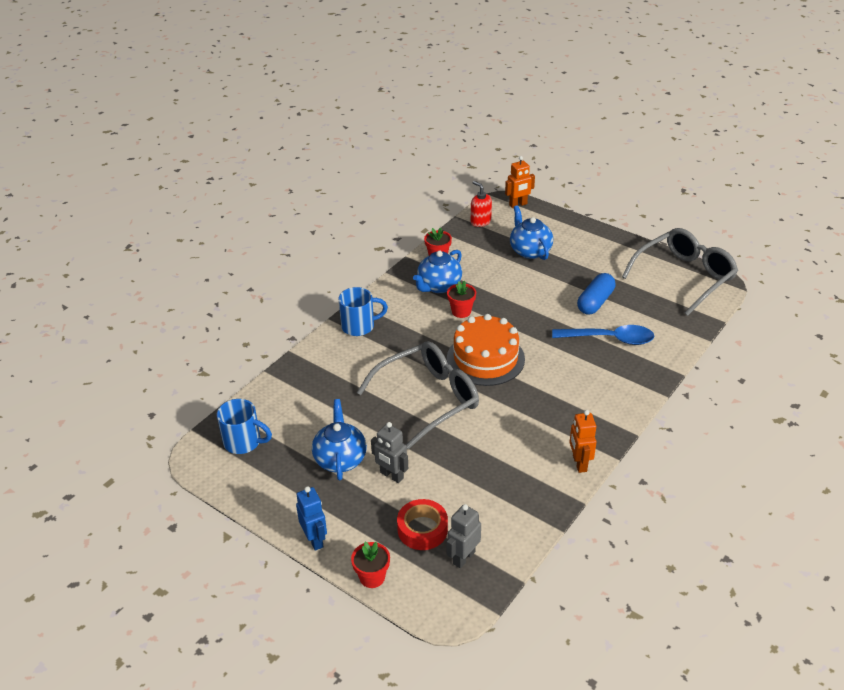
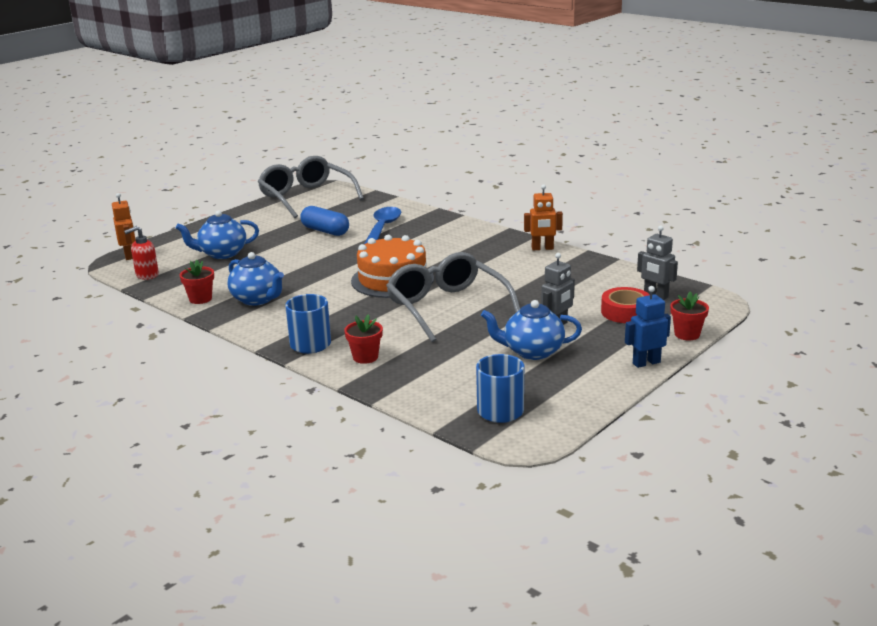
camera: 85 degrees left, 15 degrees down
(461, 311) = (310, 289): red flower pot -> red flower pot (365, 357)

